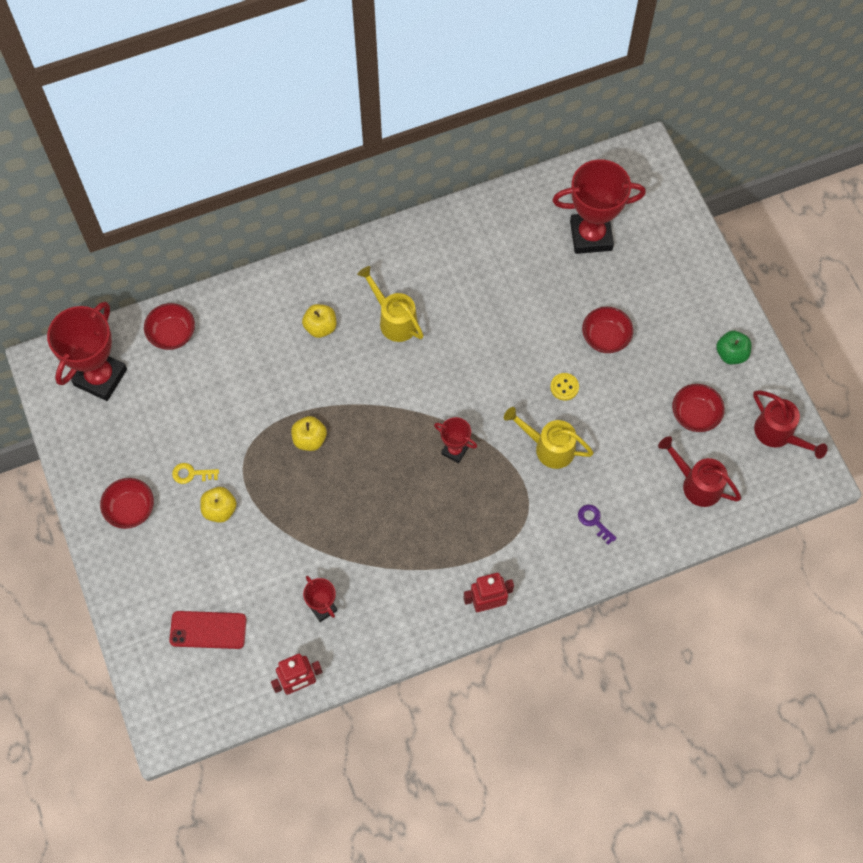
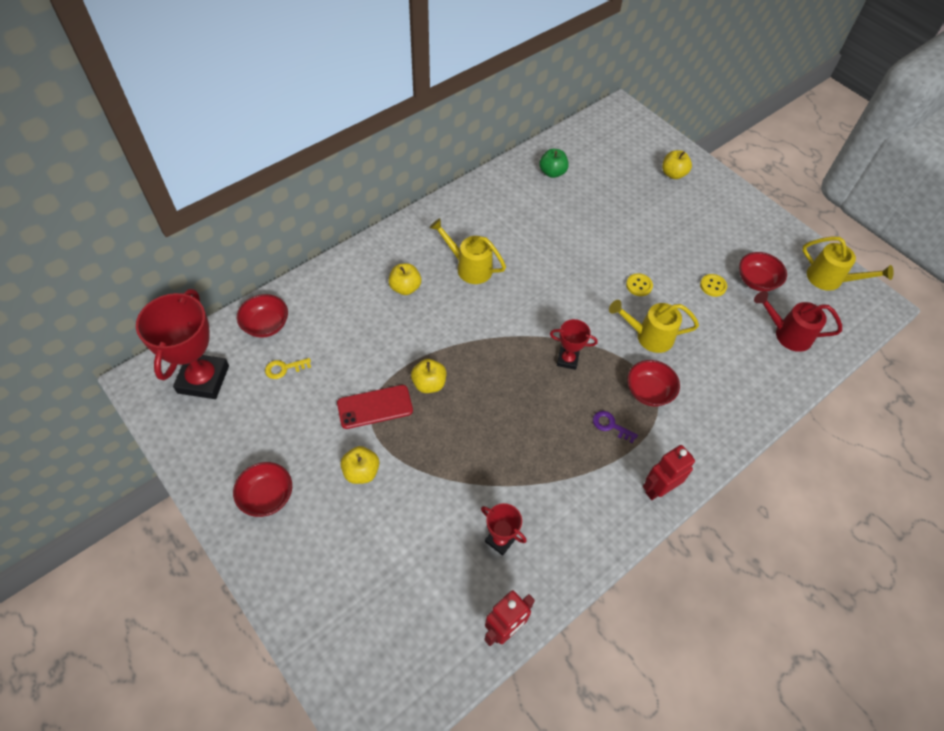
camera: 20 degrees left, 10 degrees down
(191, 474) = (321, 445): yellow key -> yellow key (284, 368)
(208, 630) = (387, 599): red phone -> red phone (375, 407)
(591, 235) = (606, 172): red trophy -> none
(594, 521) = (718, 388): purple key -> purple key (610, 425)
(605, 337) = (654, 240): red bowl -> red bowl (648, 392)
(644, 408) = (713, 286): none -> yellow button
(667, 257) = (673, 174): none -> yellow apple
(731, 354) = (759, 230): green apple -> green apple (552, 172)
(778, 434) = (830, 279): red watering can -> yellow watering can

